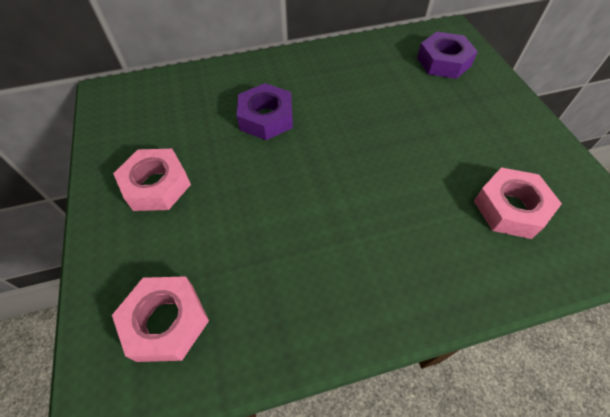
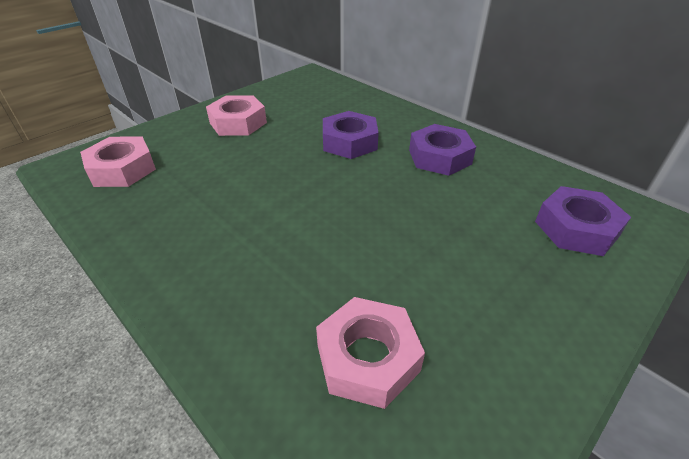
camera: 60 degrees right, 15 degrees down
(329, 78) = (439, 157): none -> purple nut

